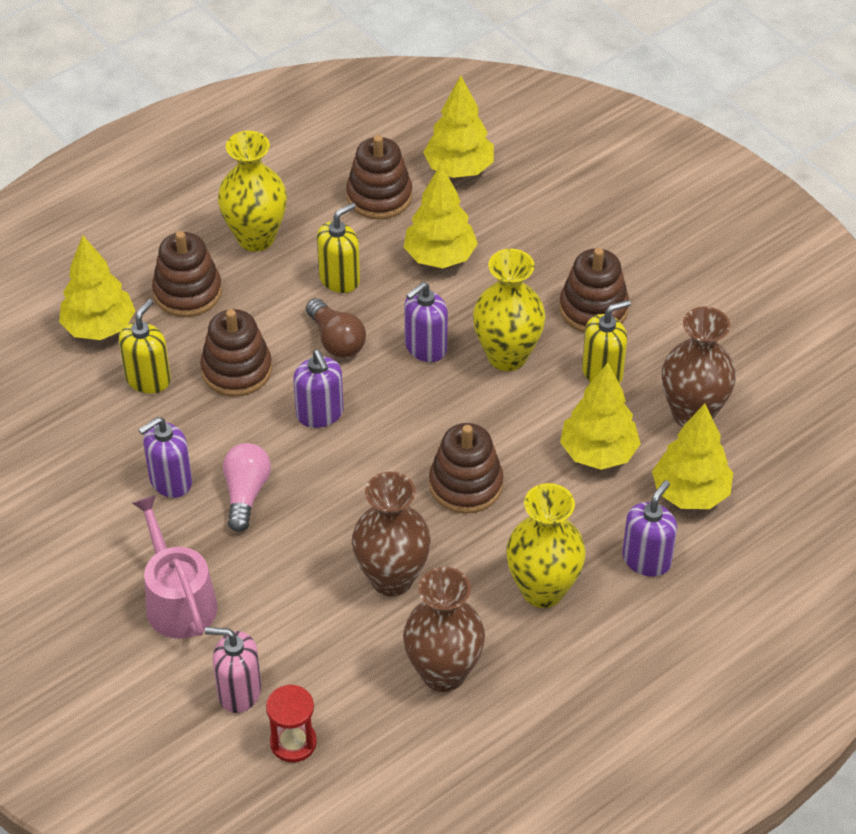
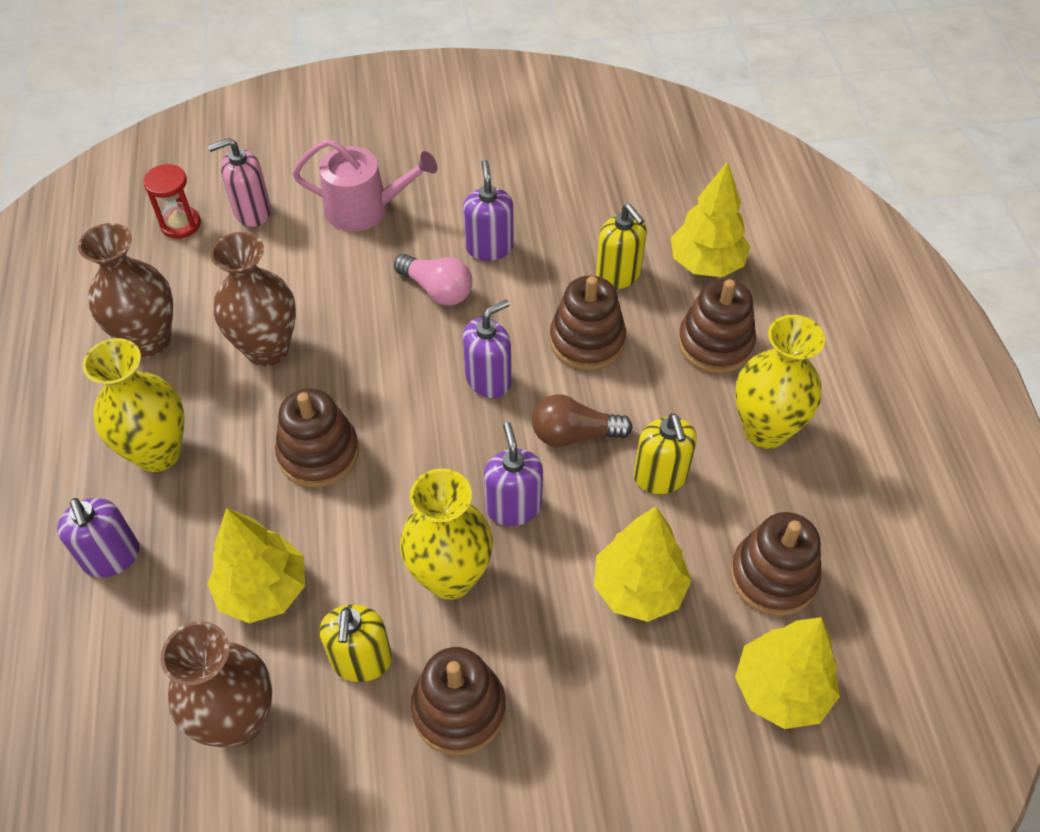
camera: 120 degrees right, 5 degrees up
(239, 691) = (252, 212): pink soap dispenser -> pink soap dispenser turned 150 degrees counterclockwise
(320, 414) = (488, 380): purple soap dispenser -> purple soap dispenser turned 135 degrees clockwise
(690, 493) = (146, 648): yellow tree -> none

